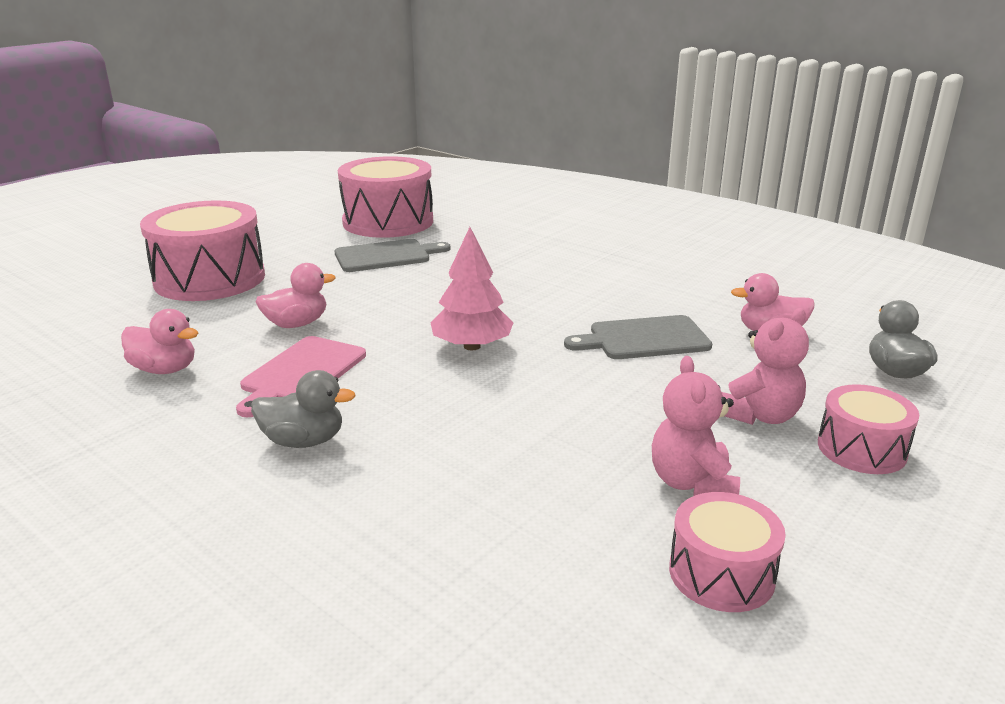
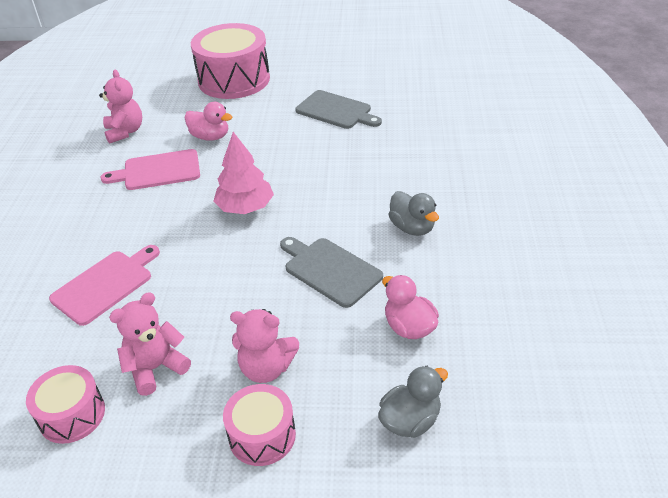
camera: 55 degrees right, 15 degrees up
(165, 369) = (125, 132): pink duck -> pink teddy bear
(304, 441) = (93, 211): grey duck -> grey duck (412, 228)
(388, 222) = (391, 81): pink drum -> none
(483, 476) = (105, 285): none -> pink cutting board

